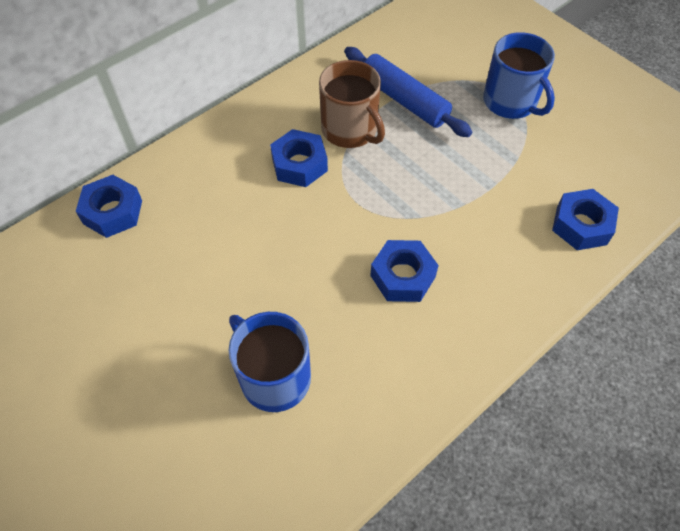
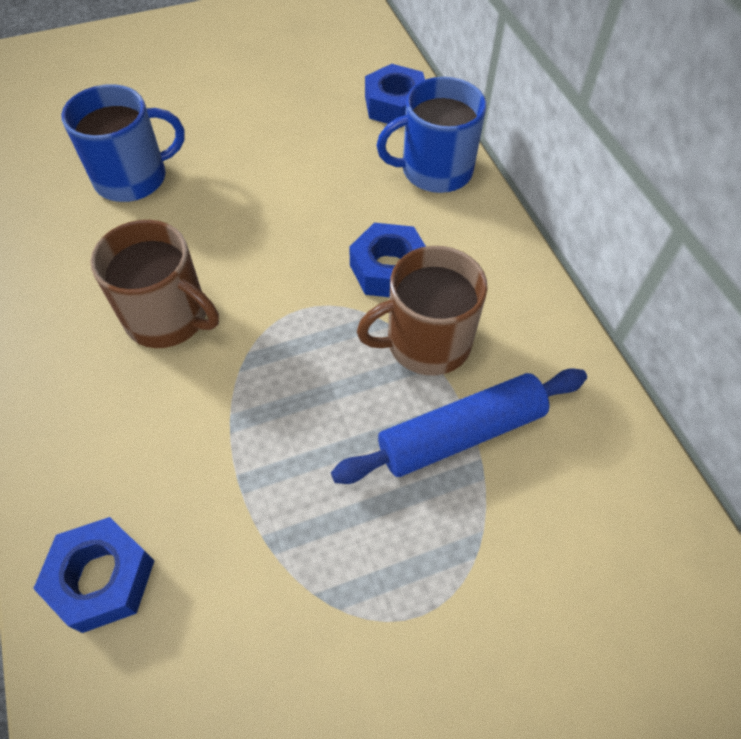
camera: 110 degrees right, 0 degrees up
(403, 276) = (168, 317): blue nut -> brown mug
(511, 102) = (396, 607): blue mug -> blue mug (434, 170)

